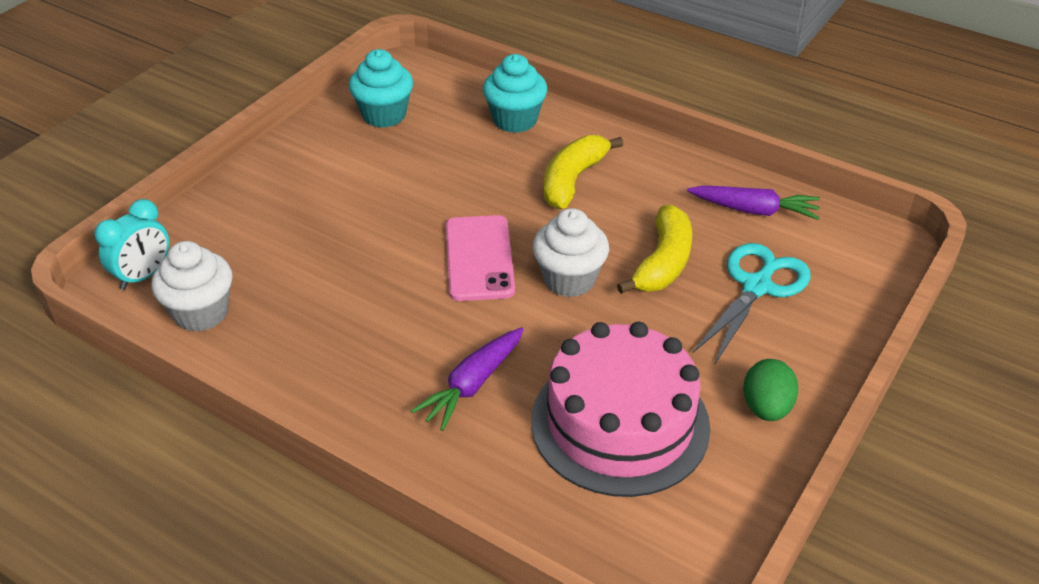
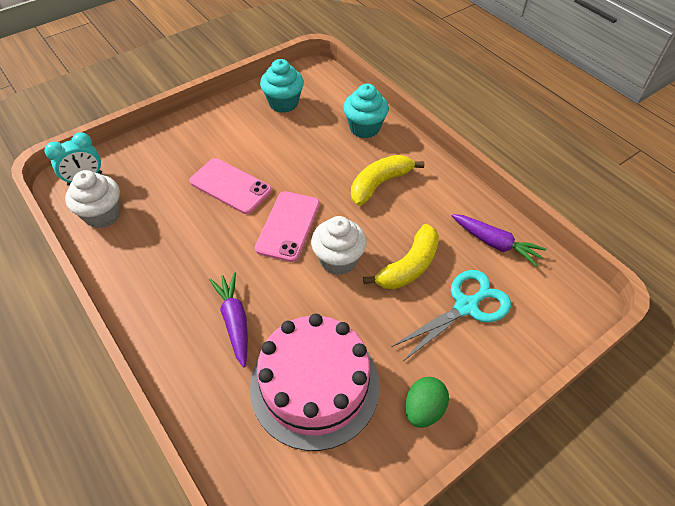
camera: 20 degrees right, 10 degrees up
(369, 232) = (230, 186): none -> pink phone
(472, 385) = (234, 321): purple carrot -> purple carrot turned 105 degrees clockwise

